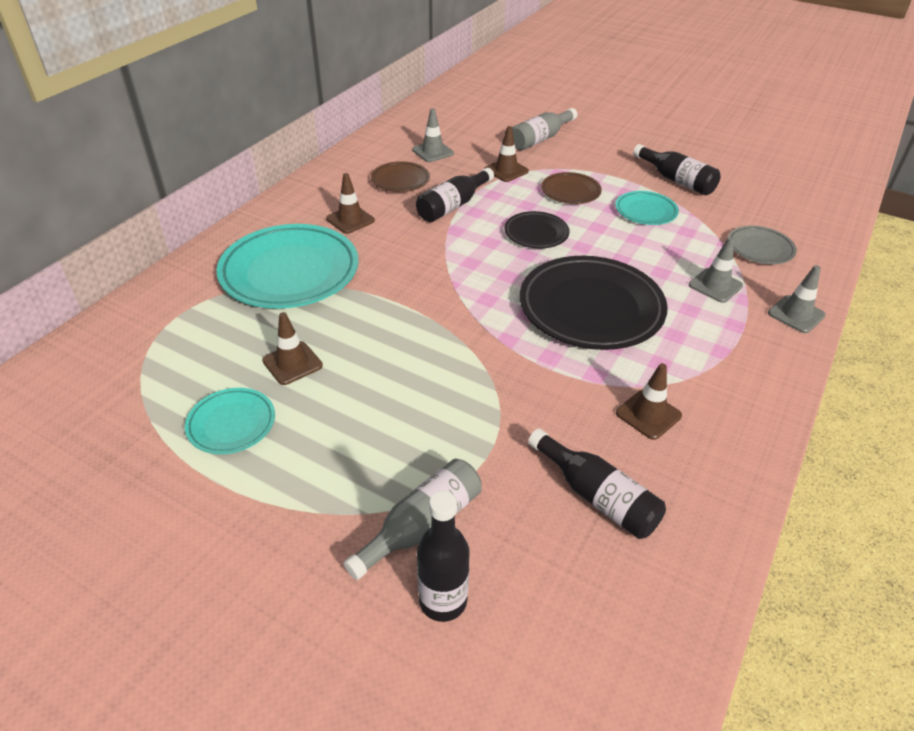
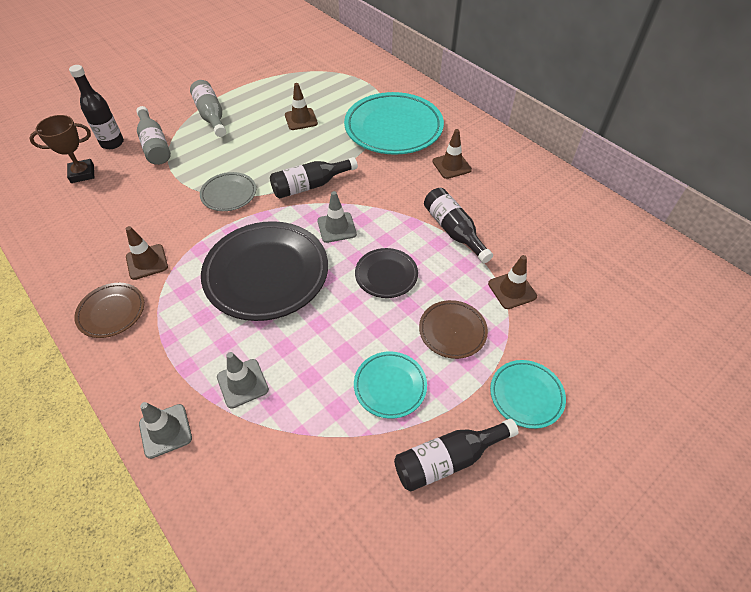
camera: 110 degrees right, 10 degrees up
(231, 424) = (267, 95): turquoise plate -> turquoise plate (526, 395)
(400, 180) = (509, 206): brown plate -> brown plate (112, 312)
(433, 152) = (564, 242): grey traffic cone -> grey traffic cone (336, 227)
(540, 139) = (585, 348): grey bottle -> grey bottle (211, 116)
(543, 599) = (82, 174): none -> brown trophy
(597, 496) = (114, 213): black bottle -> black bottle (310, 186)
(760, 248) = (274, 468): grey plate -> grey plate (229, 194)

